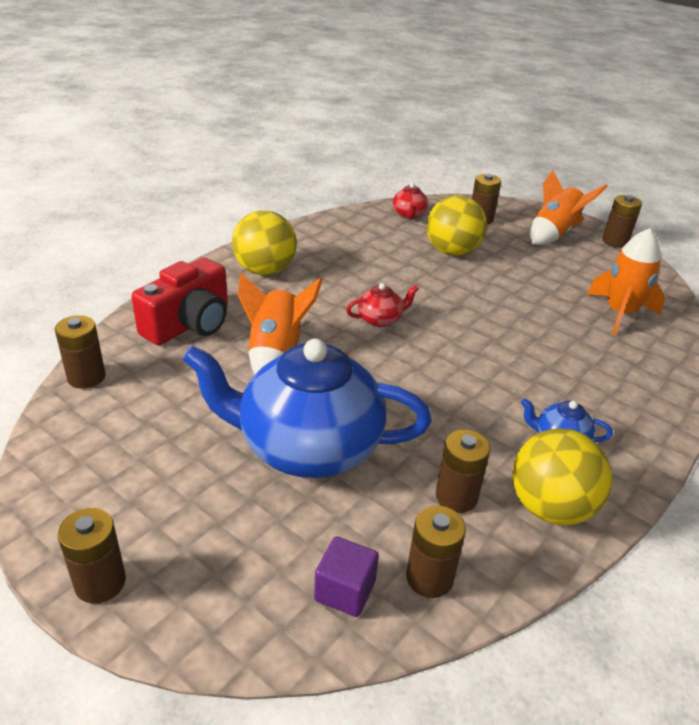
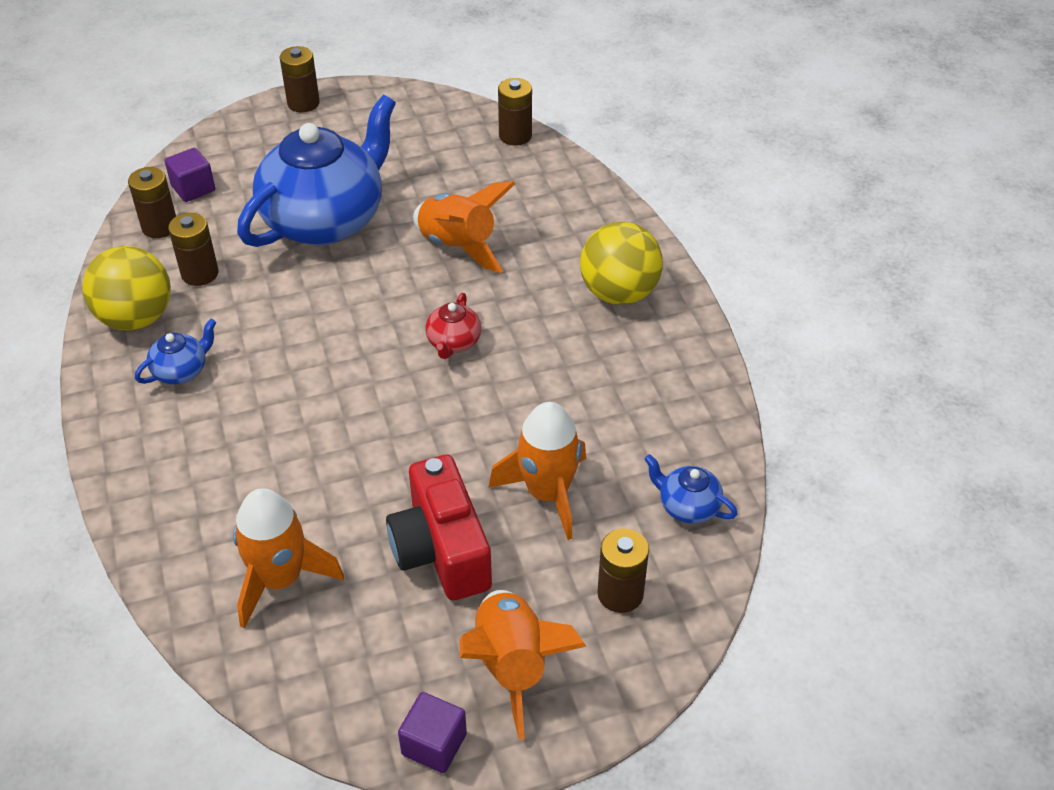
camera: 125 degrees right, 10 degrees up
(189, 324) = (551, 208): red camera -> red camera (441, 550)
(409, 215) = (687, 506): red teapot -> blue teapot
(452, 252) = (547, 493): yellow ball -> orange rocket
(615, 241) = (434, 744): brown battery -> purple cube

